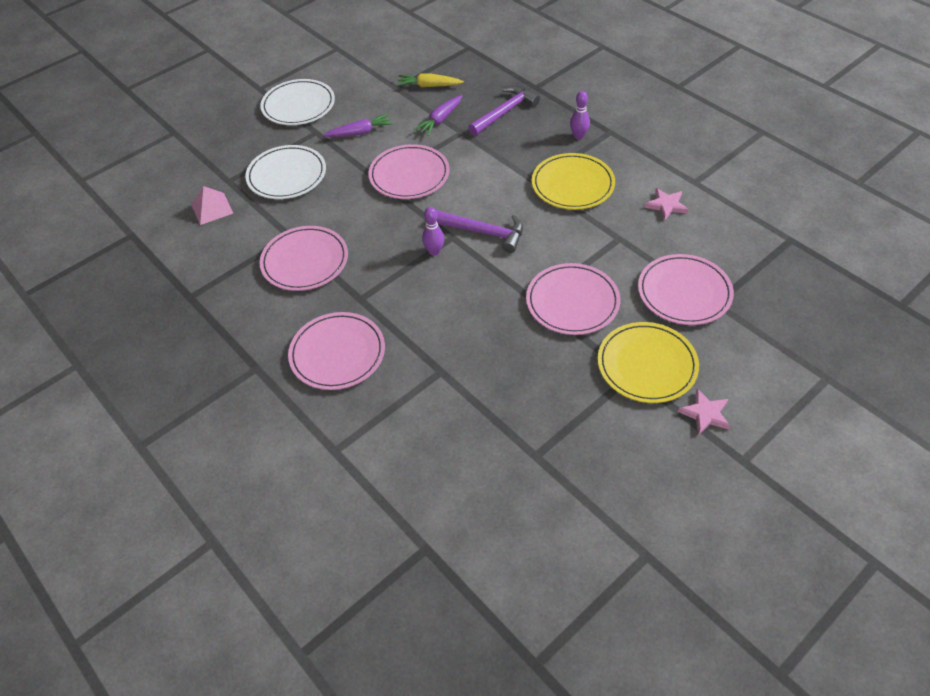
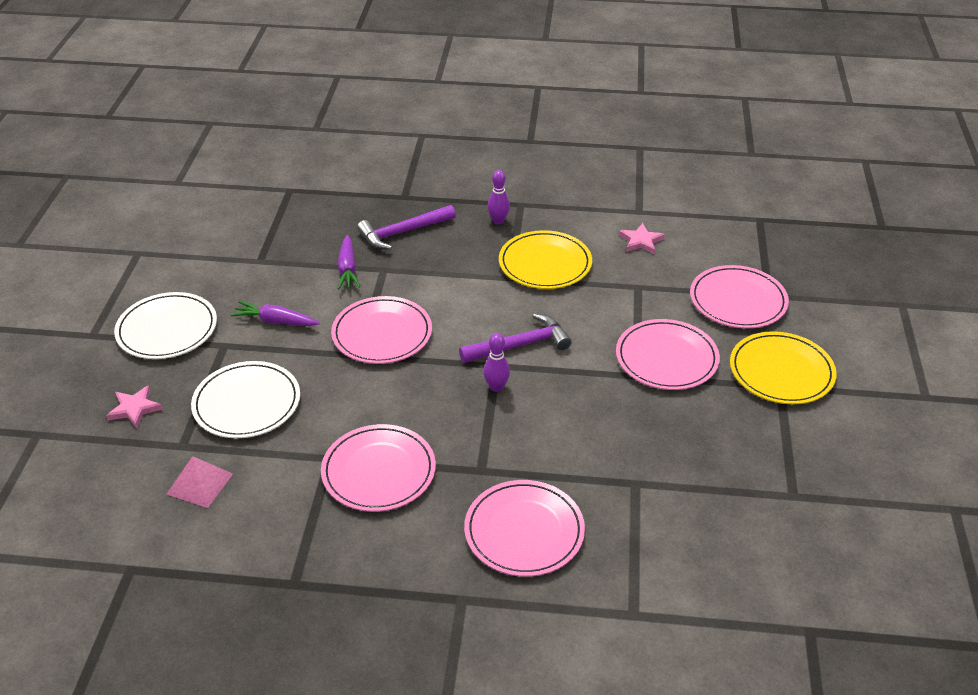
camera: 45 degrees left, 10 degrees down
(360, 132) = (276, 321): purple carrot -> purple carrot turned 105 degrees counterclockwise
(429, 86) = (294, 243): yellow carrot -> none
(504, 112) = (403, 232): purple hammer -> purple hammer turned 120 degrees counterclockwise
(705, 414) = (863, 381): pink star -> pink star (134, 408)

